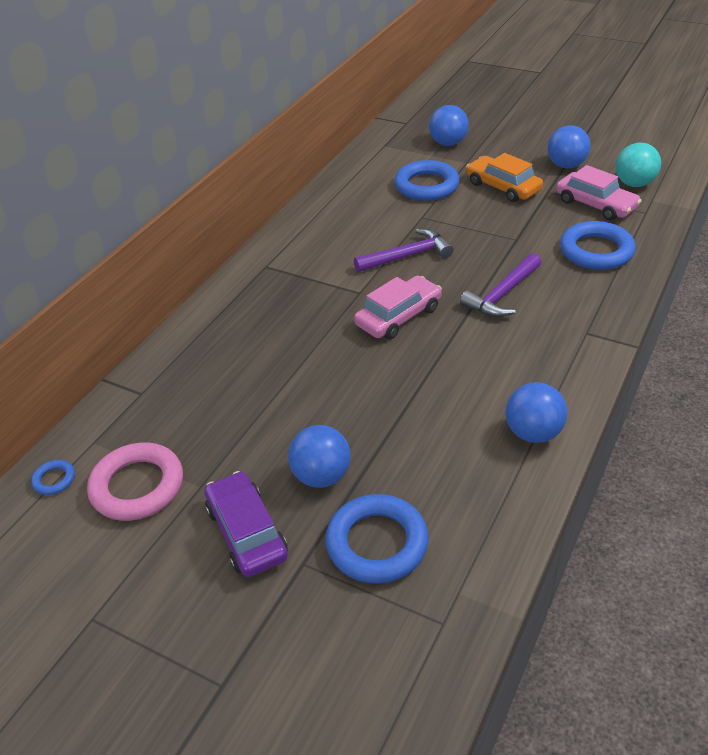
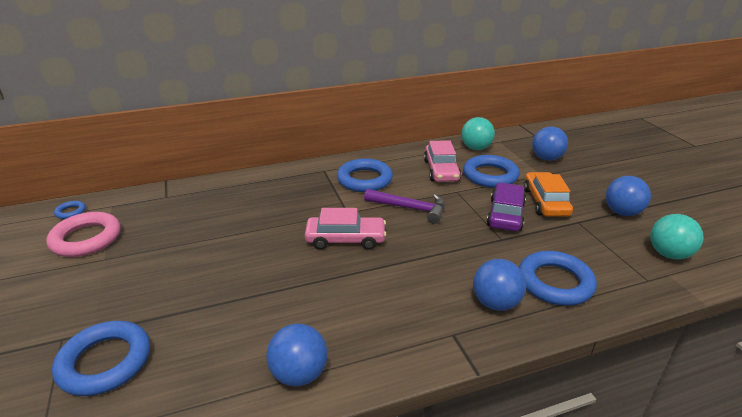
camera: 40 degrees right, 10 degrees down
(247, 532) = (75, 299): purple car -> purple car (505, 214)
(321, 476) = (153, 298): blue ball -> blue ball (495, 303)
(322, 252) = (364, 180): none -> blue ring
(374, 164) = (476, 148): none -> turquoise ball
(502, 295) = (432, 268): purple hammer -> none
(595, 204) = (607, 250): pink car -> pink car (441, 170)

